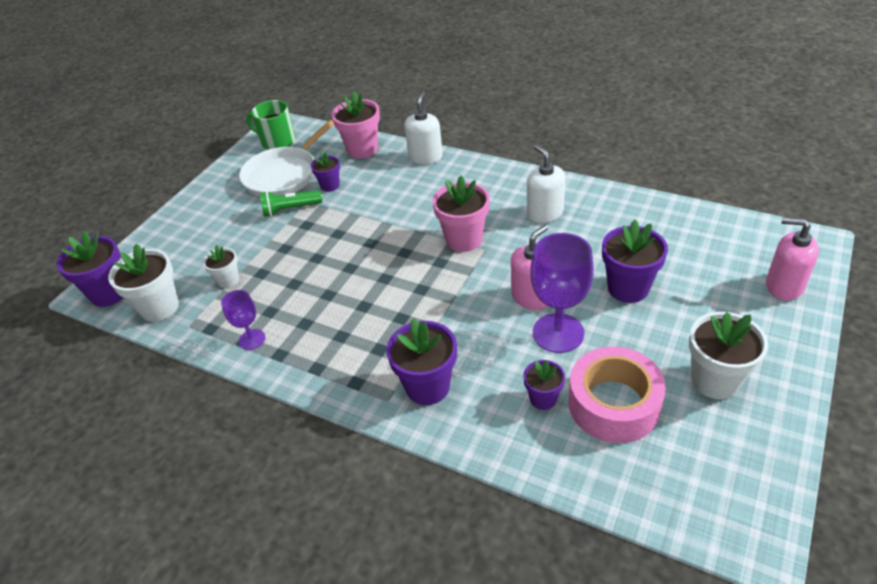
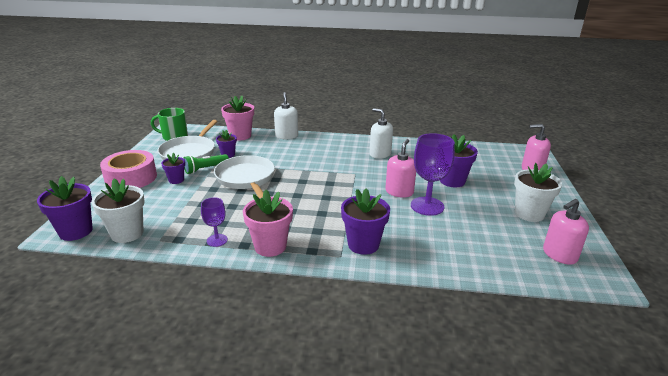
camera: 25 degrees left, 15 degrees down
(228, 280) = (178, 211): white flower pot -> none
(333, 236) = (246, 179): none -> white pan
(464, 239) = (338, 171): pink flower pot -> pink flower pot (270, 246)
(543, 399) = (441, 238): purple flower pot -> purple flower pot (176, 180)
(613, 404) = (483, 233): pink tape -> pink tape (131, 178)
(711, 473) = (559, 255): none -> pink soap dispenser

